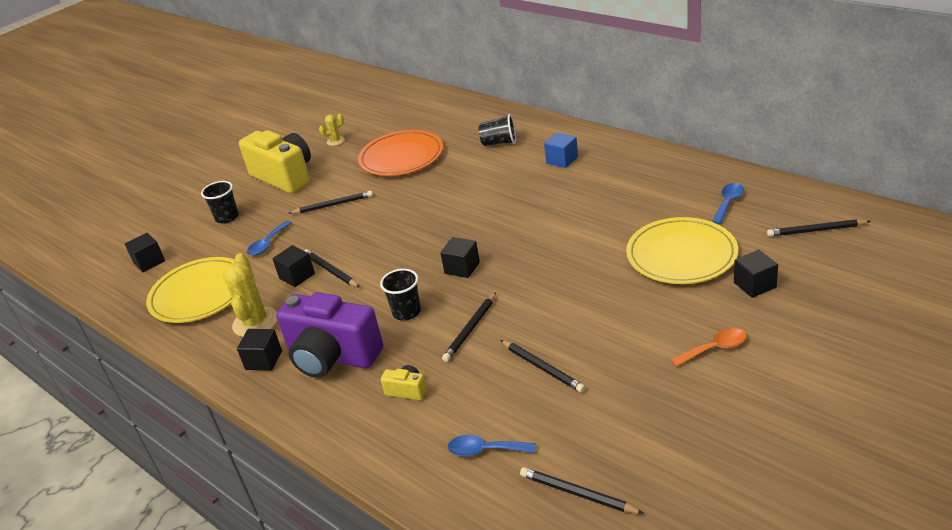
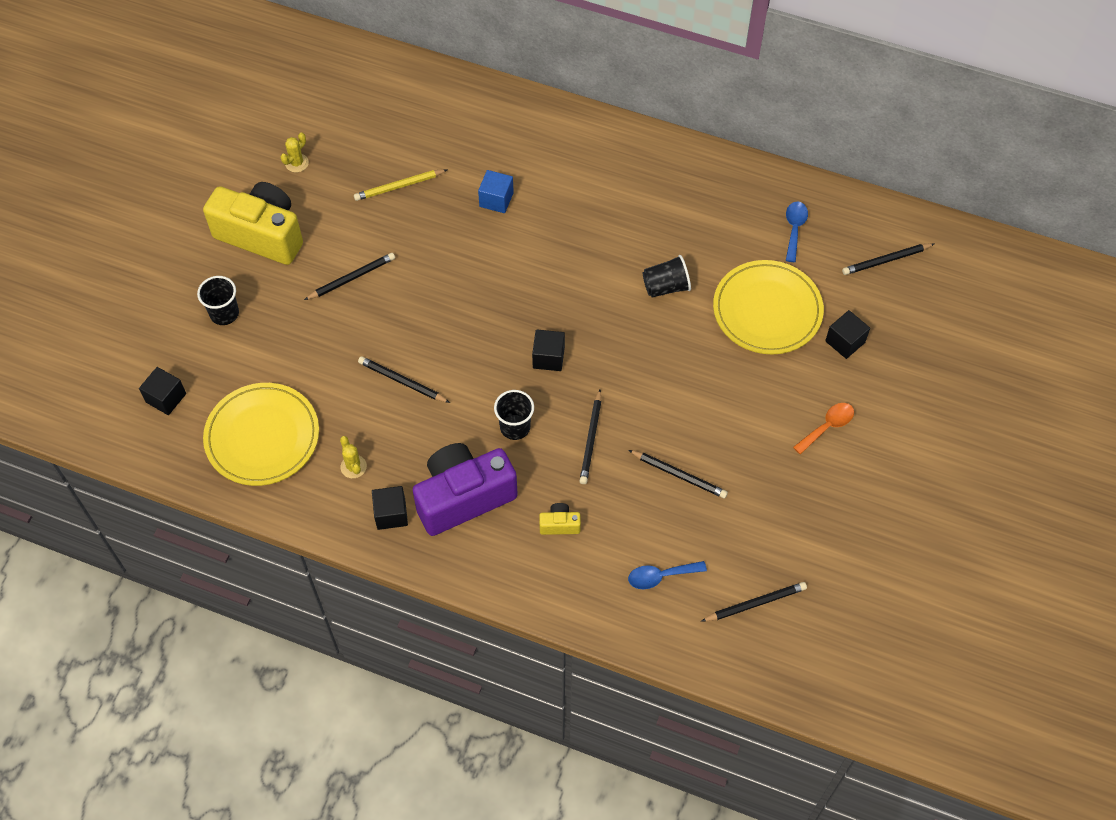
camera: 25 degrees left, 25 degrees up
(255, 322) = (353, 467): yellow cactus -> yellow cactus, size x0.52
(268, 244) = (303, 350): blue spoon -> none
(297, 276) = (366, 394): black cube -> none
(332, 357) = (463, 497): purple camera -> purple camera turned 150 degrees clockwise
(401, 157) = (399, 186): orange plate -> yellow pencil
(499, 143) = (511, 151): black cup -> black cup (666, 287)
(562, 160) = (597, 176): blue cube -> blue cube (496, 199)
(578, 493) = (755, 603): black pencil -> black pencil turned 150 degrees clockwise

